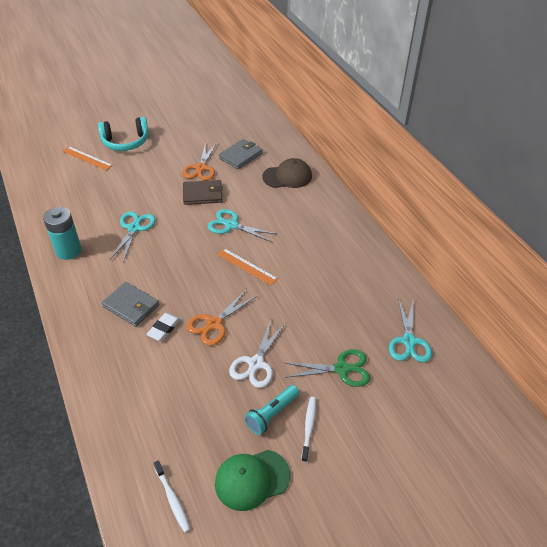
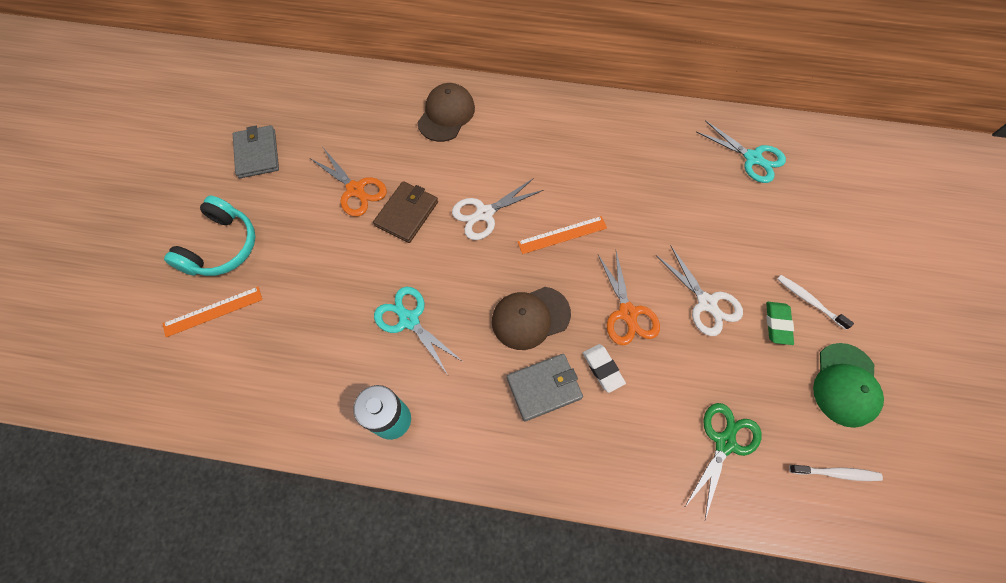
camera: 55 degrees left, 20 degrees up
(174, 278) = (530, 318): none -> brown cap
(231, 225) = (484, 213): turquoise scissors -> white scissors
(240, 156) = (369, 137): grey wallet -> grey wallet (257, 154)
(272, 414) = (777, 324): turquoise flashlight -> green eraser
(342, 369) = (755, 231): green scissors -> green scissors (724, 442)

